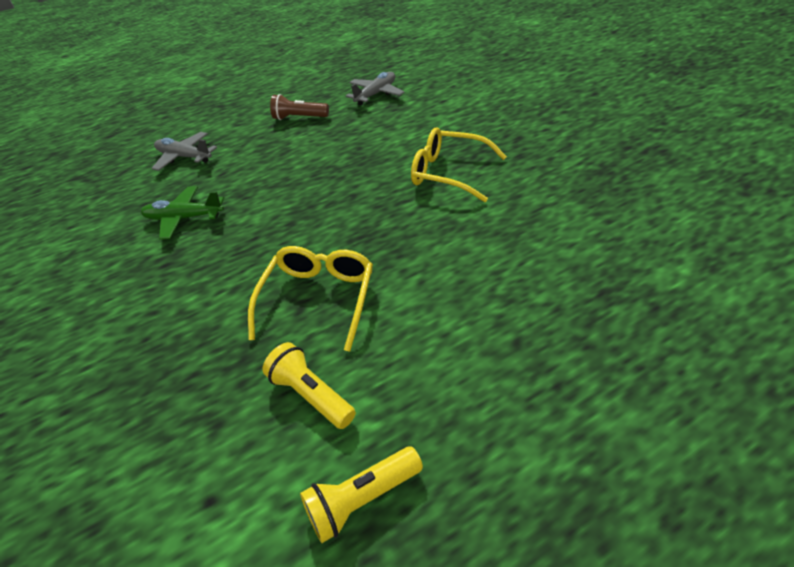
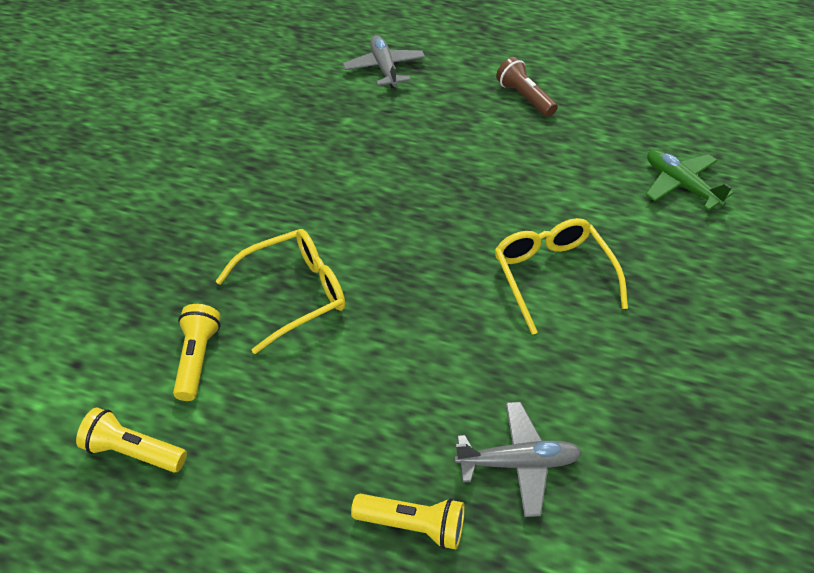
camera: 45 degrees right, 5 degrees up
(184, 218) = (309, 134): green plane -> green plane (680, 185)
(376, 94) = (633, 125): grey plane -> grey plane (518, 463)
(593, 336) = (413, 525): none -> yellow flashlight

